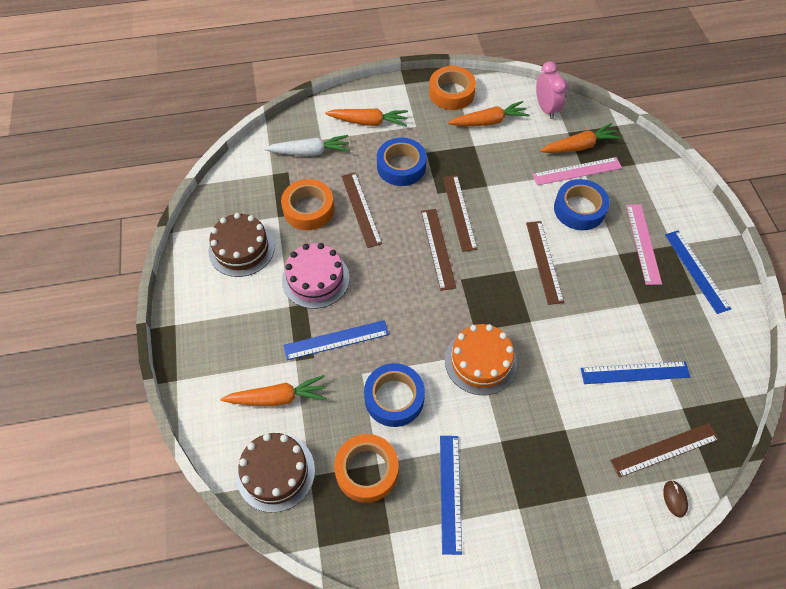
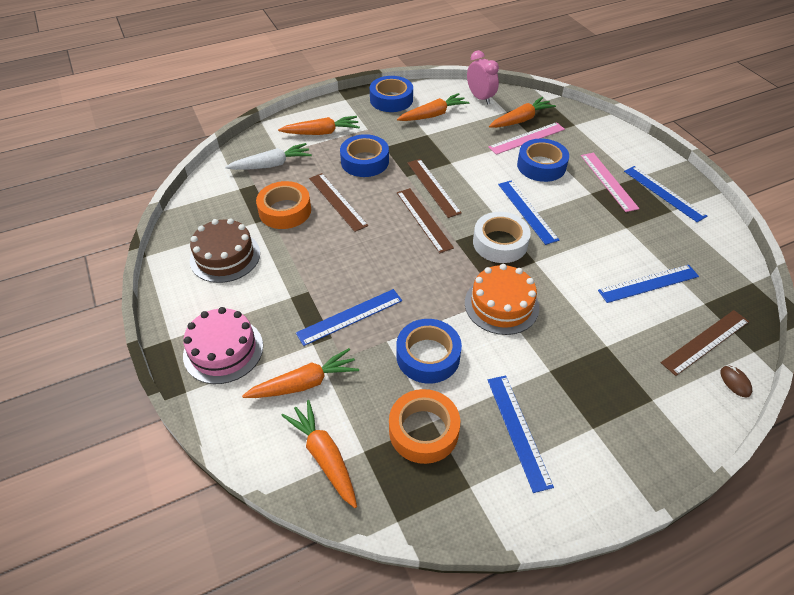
camera: 15 degrees left, 10 degrees down
(275, 472) = (324, 457): brown cake -> orange carrot
(315, 279) = (311, 268): pink cake -> pink cake (223, 350)
(451, 93) = (391, 99): orange tape -> blue tape
(503, 292) = (500, 243): none -> white tape
(544, 261) = (527, 211): brown ruler -> blue ruler

